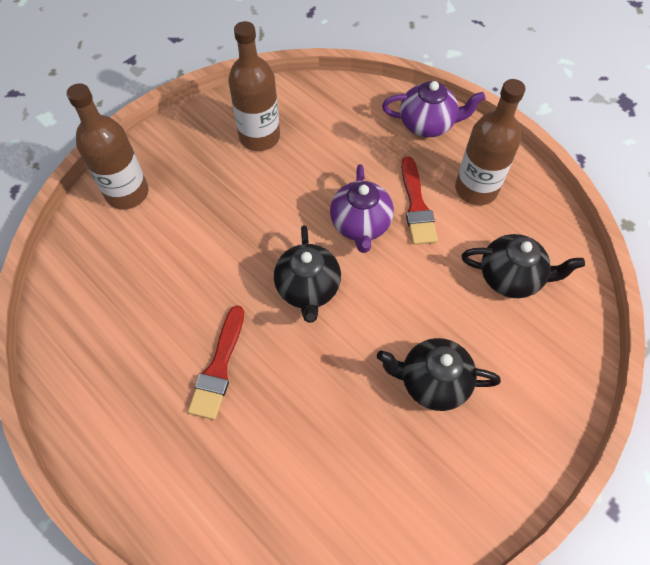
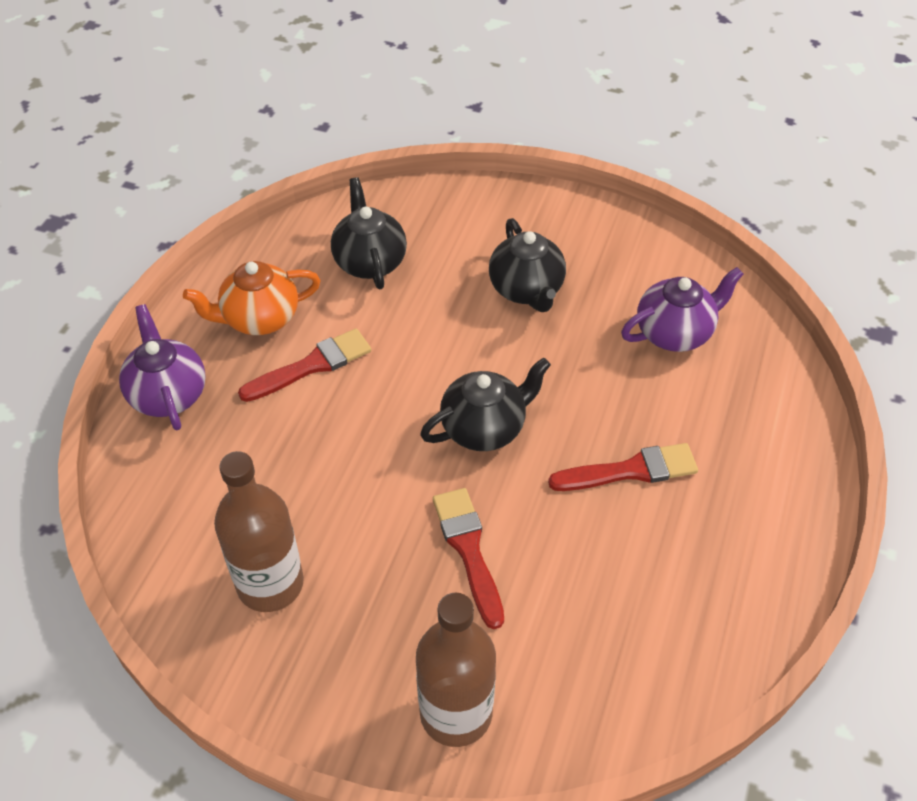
camera: 115 degrees left, 10 degrees down
(220, 239) = (468, 550): none -> red brush
(360, 225) = (368, 410): purple teapot -> purple teapot (674, 333)
(476, 189) = (260, 318): brown bottle -> orange teapot

